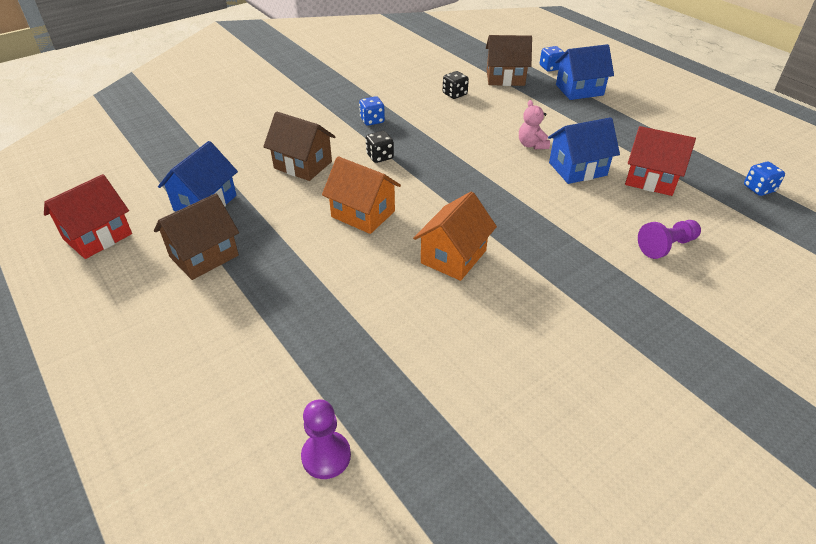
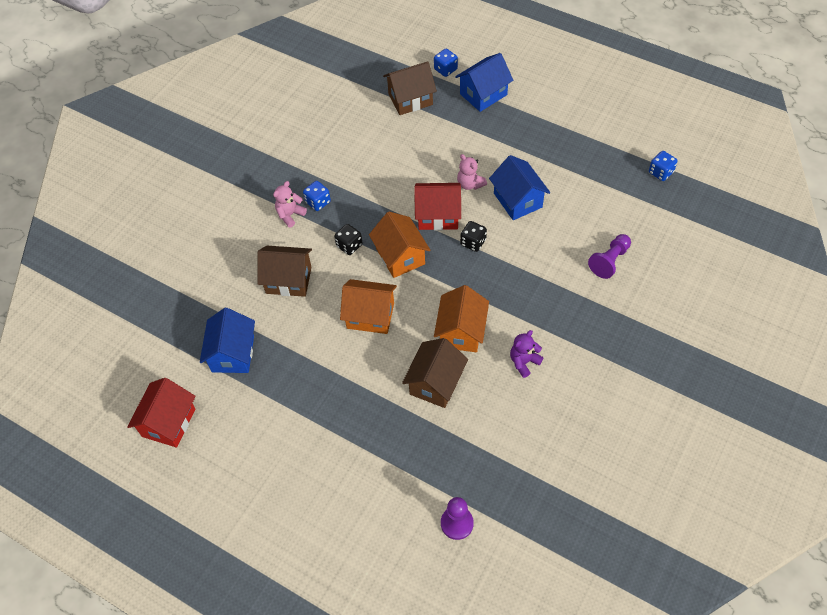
camera: 20 degrees left, 15 degrees up
(204, 256) = (270, 406): brown house -> brown house (435, 383)
(340, 122) = (290, 215): none -> pink teddy bear
(426, 178) = (400, 256): none -> orange house
(454, 94) = (374, 139): black dice -> black dice (473, 242)
(513, 308) = (524, 362): none -> purple teddy bear
(577, 169) = (517, 200): blue house -> blue house turned 75 degrees counterclockwise
(651, 179) = (578, 191): red house -> red house (438, 215)

